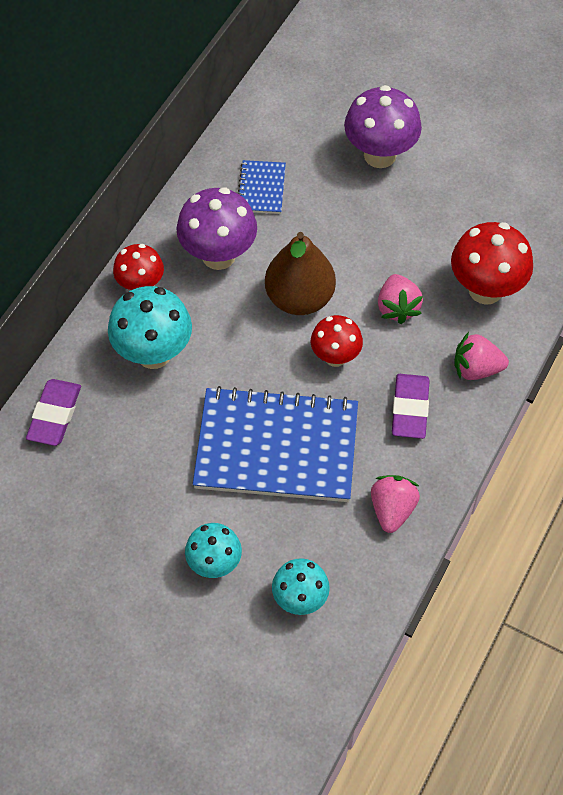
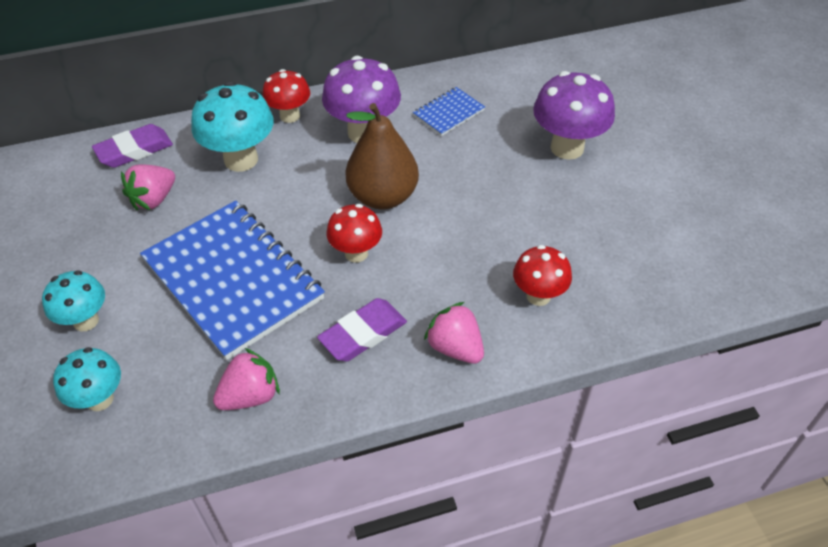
camera: 45 degrees right, 10 degrees down
(397, 308) = (448, 255): pink strawberry -> pink strawberry (154, 199)
(485, 290) = (538, 296): red mushroom -> red mushroom, size x0.63

